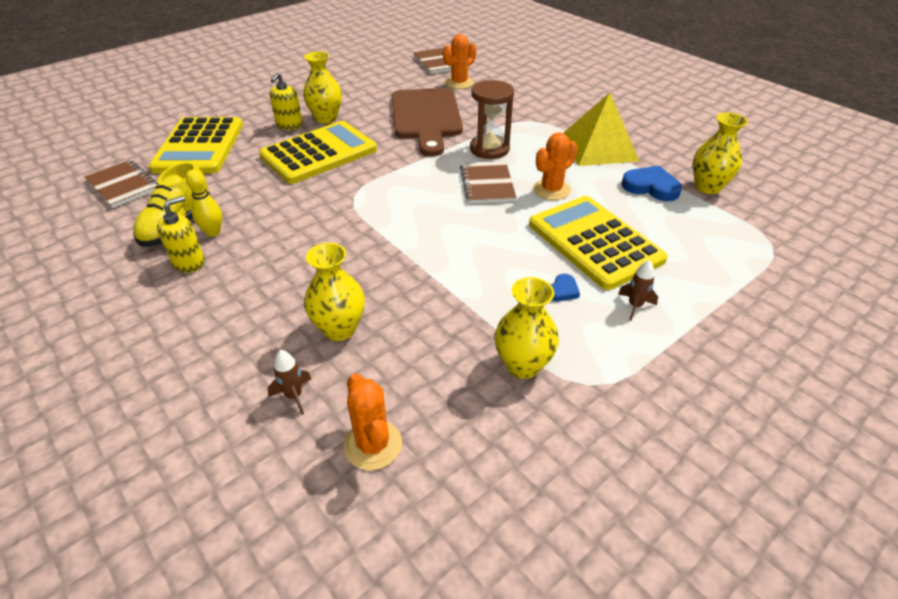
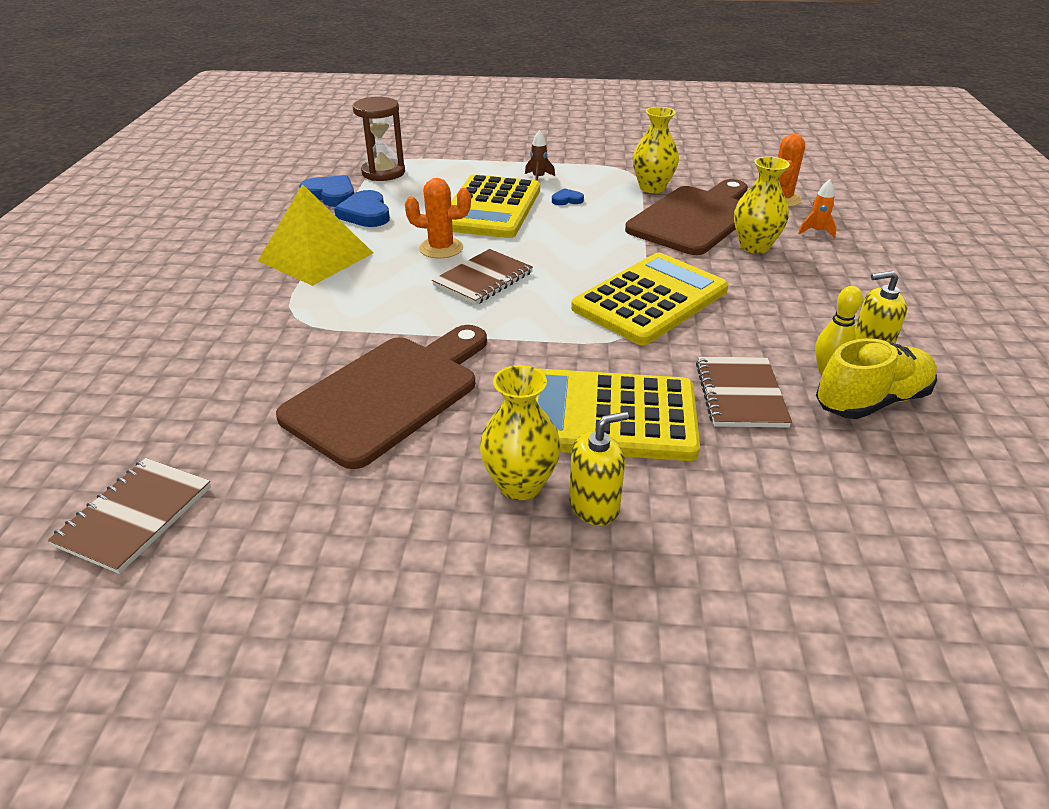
camera: 135 degrees left, 5 degrees down
(123, 185) = (952, 521): brown notebook -> brown notebook (740, 394)
(199, 146) = (788, 546): yellow calculator -> yellow calculator (650, 299)
(294, 396) = (816, 231): brown rocket -> orange rocket
(428, 338) = (694, 218): none -> brown cutting board
(459, 83) = (222, 433): orange cactus -> none
(489, 149) = (409, 309): brown hourglass -> brown hourglass (383, 172)
(707, 187) = (330, 195): yellow vase -> blue heart

